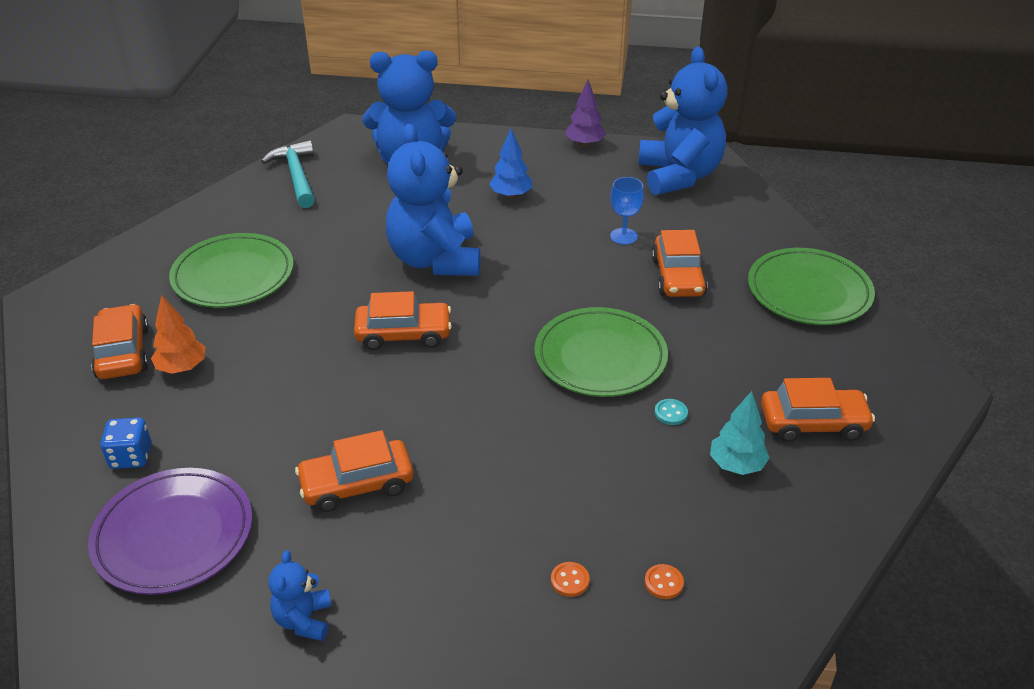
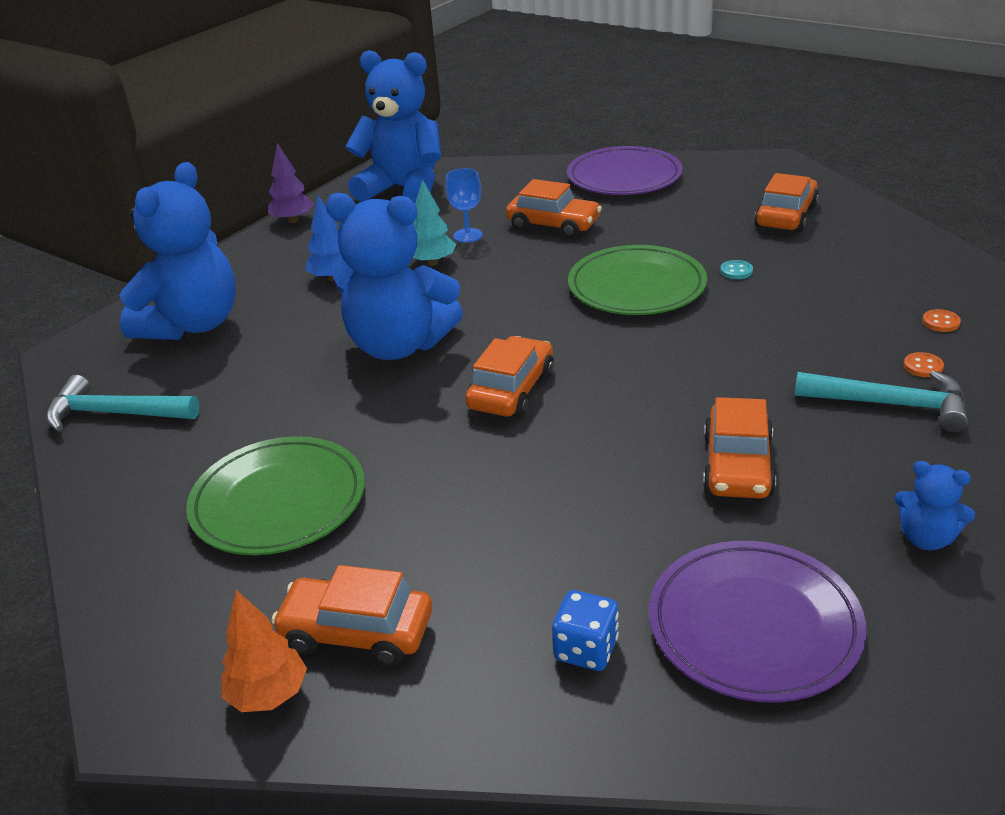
camera: 60 degrees left, 5 degrees down
(182, 368) = (436, 576): orange tree -> orange tree (268, 695)
(491, 566) = (891, 404): none -> turquoise hammer
(736, 465) = (817, 258): turquoise tree -> turquoise tree (432, 262)
(809, 292) = (624, 177): green plate -> purple plate

